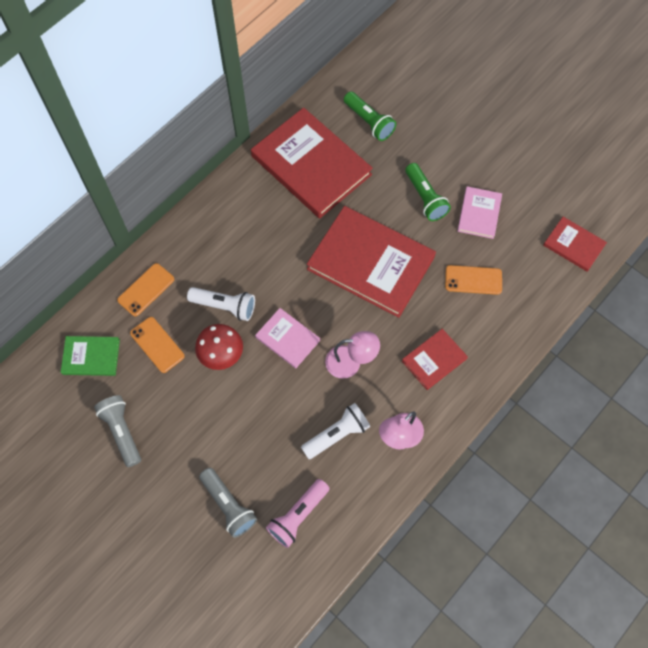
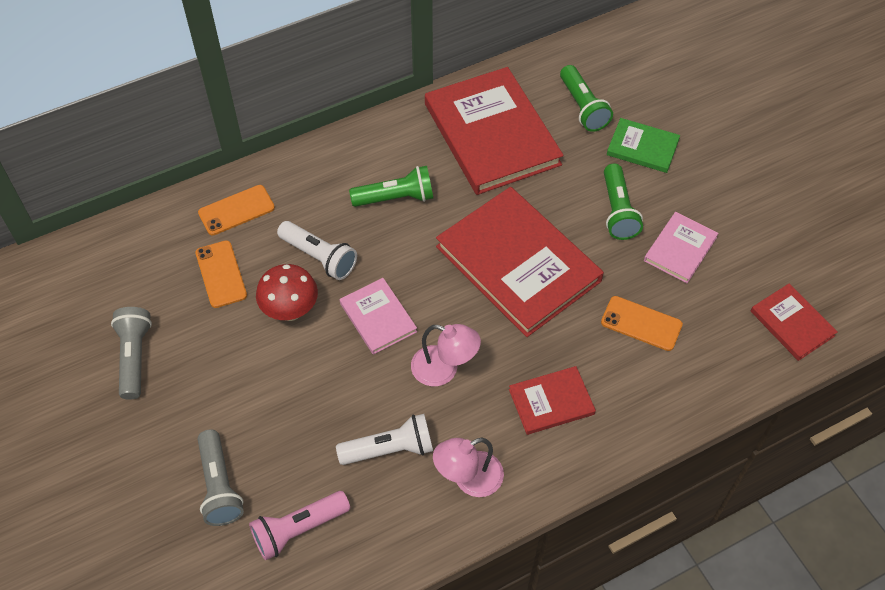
camera: 20 degrees right, 10 degrees down
(91, 357) = (140, 263): green book -> green book (642, 147)
(261, 240) = (396, 198): none -> green flashlight

